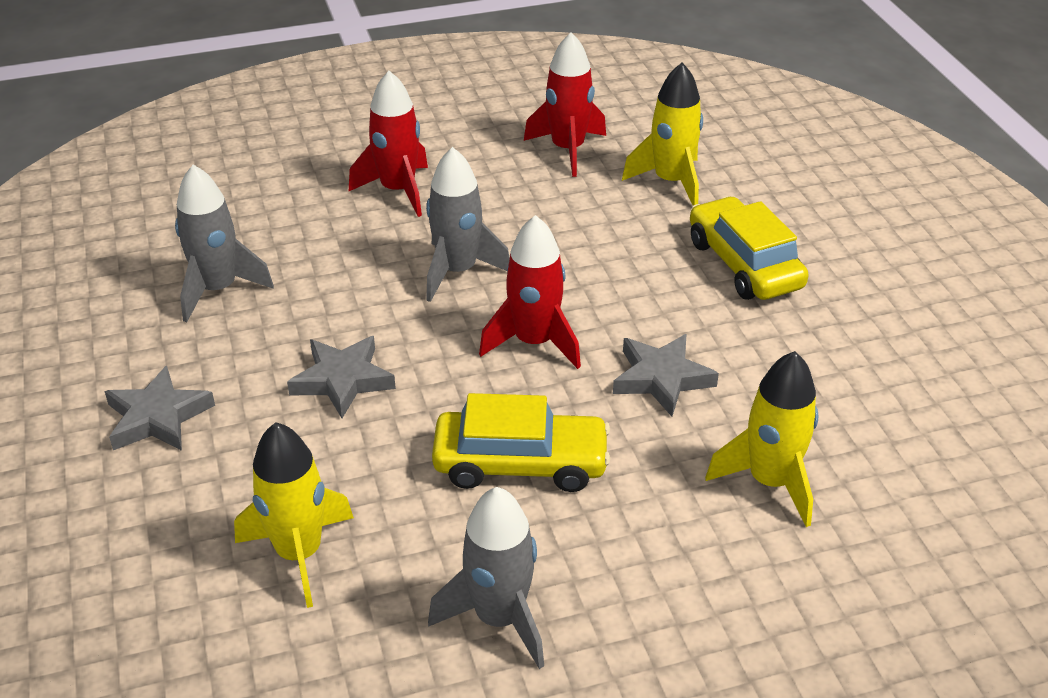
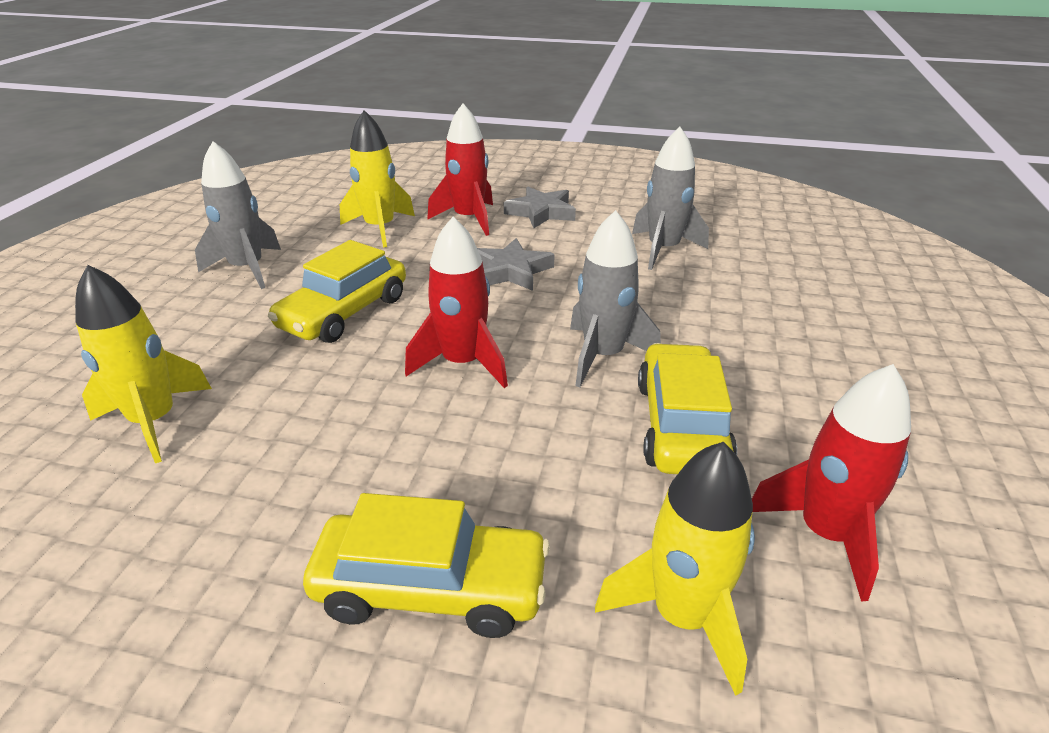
camera: 120 degrees right, 5 degrees down
(398, 190) = (773, 362): red rocket -> red rocket (469, 219)
(515, 214) = (681, 425): none -> yellow car
(661, 378) = (336, 416): grey star -> none

